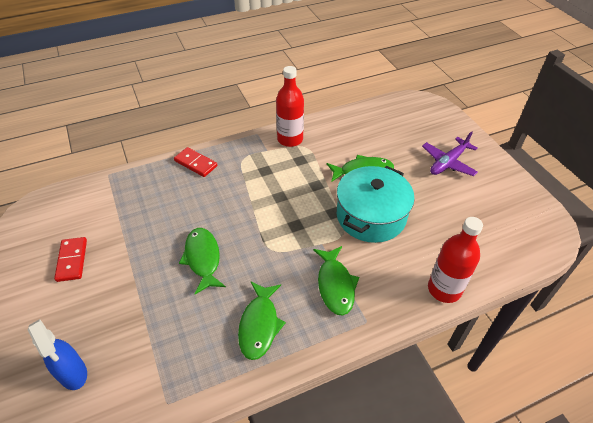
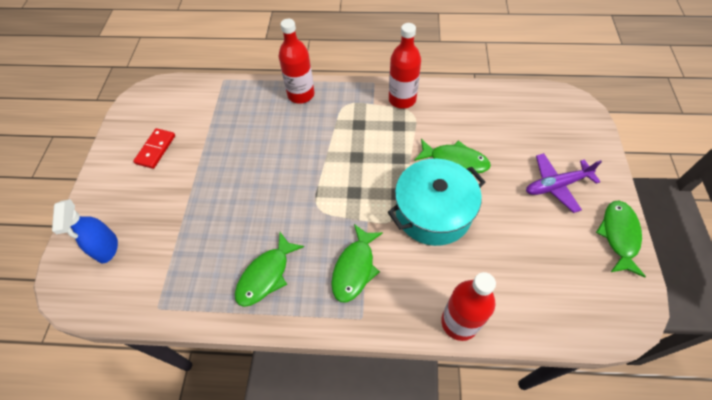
camera: 30 degrees right, 10 degrees up
(196, 163) = (301, 95): red domino -> red bottle
(203, 258) = (255, 191): green fish -> green fish (619, 235)

